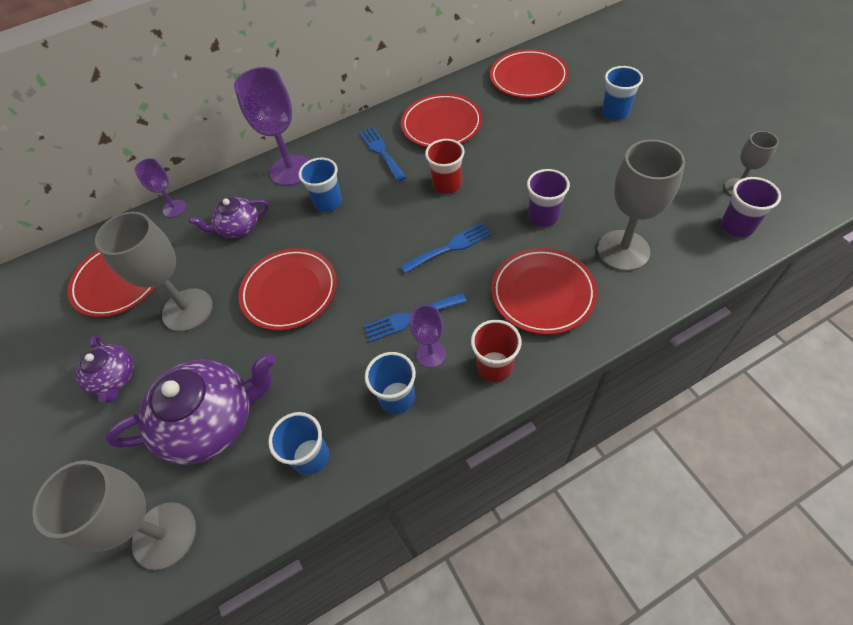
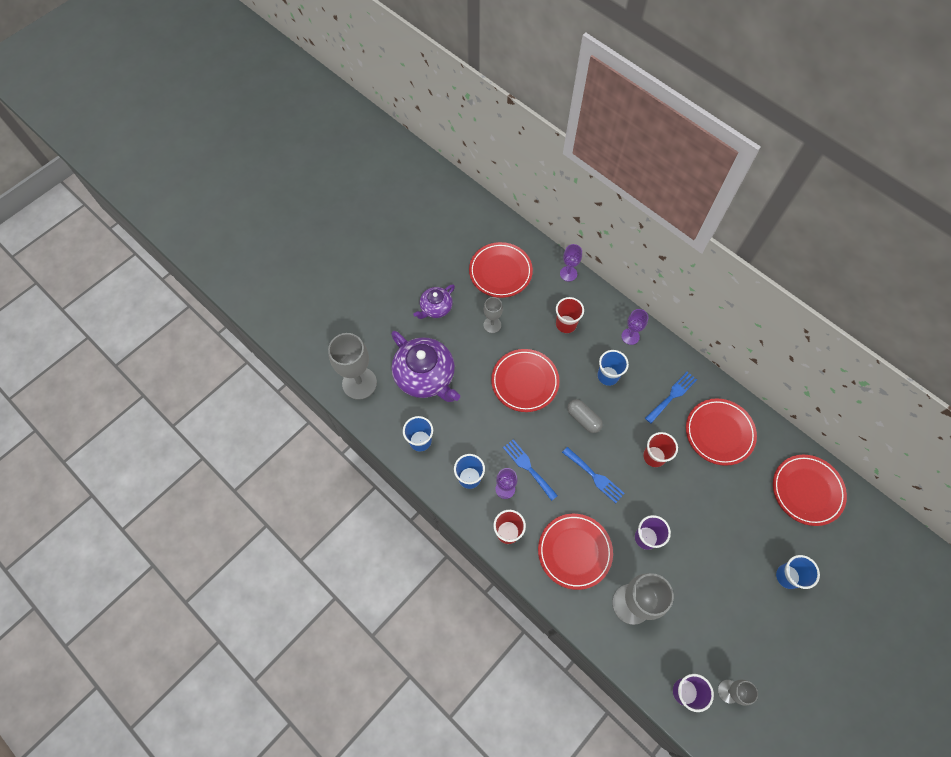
camera: 65 degrees right, 10 degrees up
(187, 310) = (492, 325): grey goblet -> grey goblet, size x0.54
(238, 227) = (566, 324): purple teapot -> red cup
(291, 170) = (630, 336): purple goblet -> purple goblet, size x0.54
(371, 240) = (583, 419): none -> grey capsule

